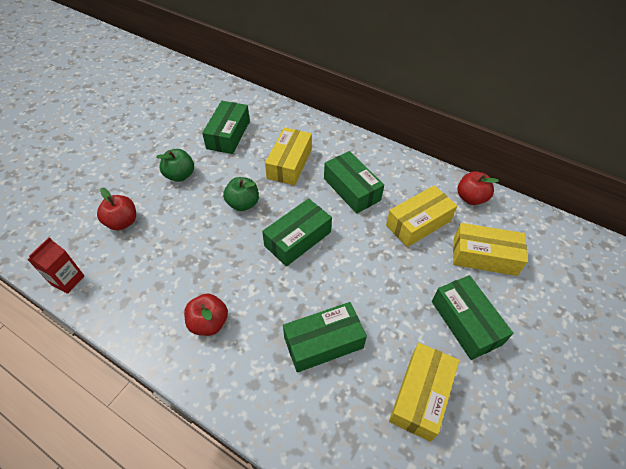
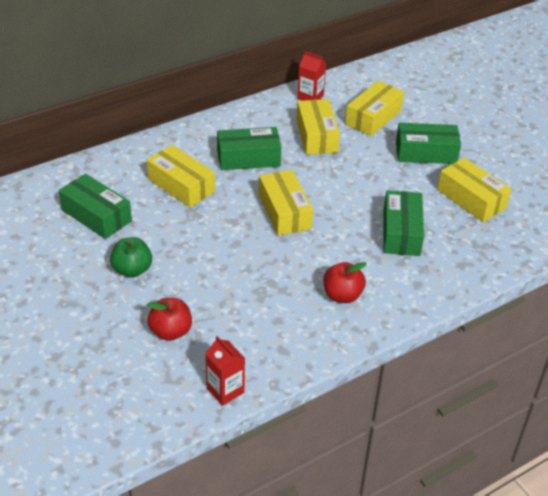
camera: 65 degrees left, 10 degrees down
(243, 204) = (213, 234): green apple -> none
(297, 239) = (284, 212): green box -> yellow box
(471, 198) = (310, 97): red apple -> red carton

